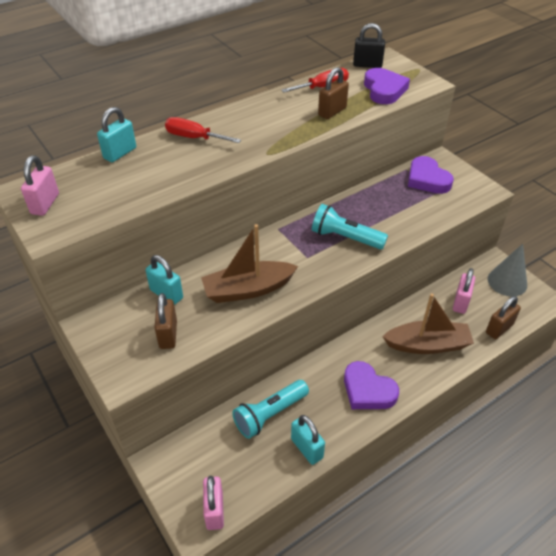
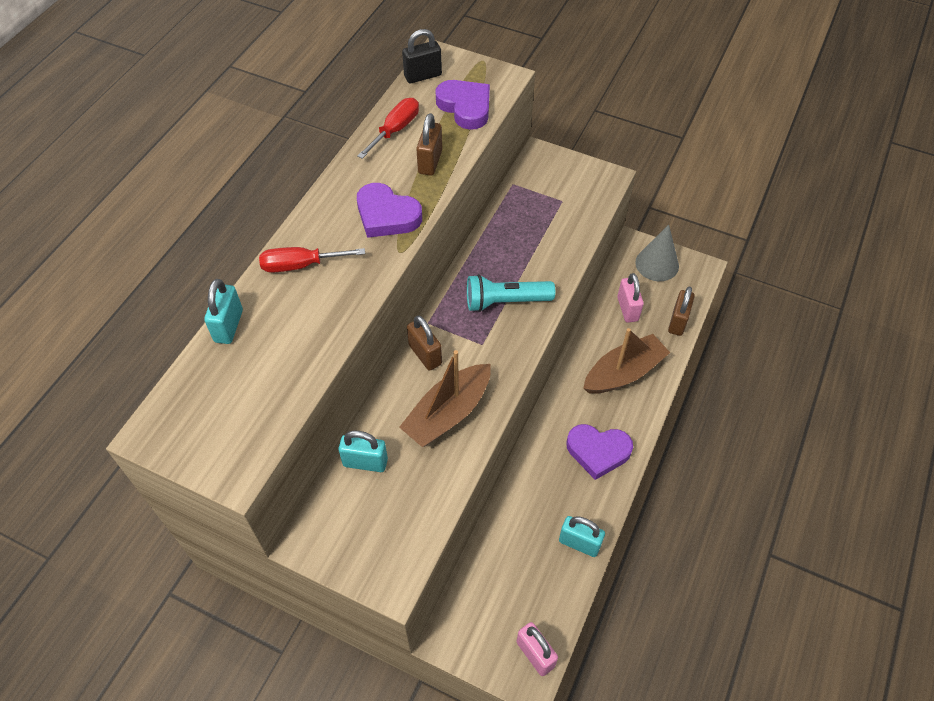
camera: 30 degrees left, 10 degrees up
(45, 204) = (197, 437): pink padlock -> none
(168, 334) = (403, 508): brown padlock -> brown padlock (425, 354)
(270, 414) = (522, 528): turquoise flashlight -> none
(427, 179) = (542, 188): purple heart -> purple heart (387, 215)

